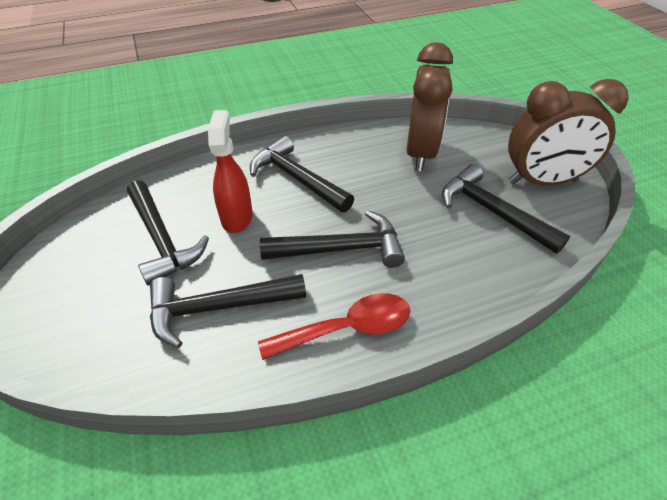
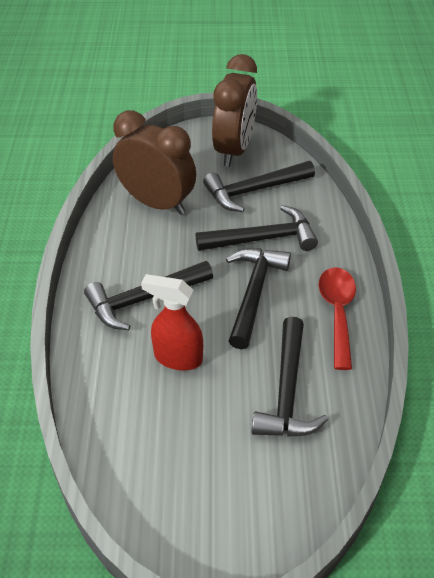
camera: 70 degrees left, 0 degrees up
(162, 239) = (180, 424): black hammer -> black hammer (263, 238)

